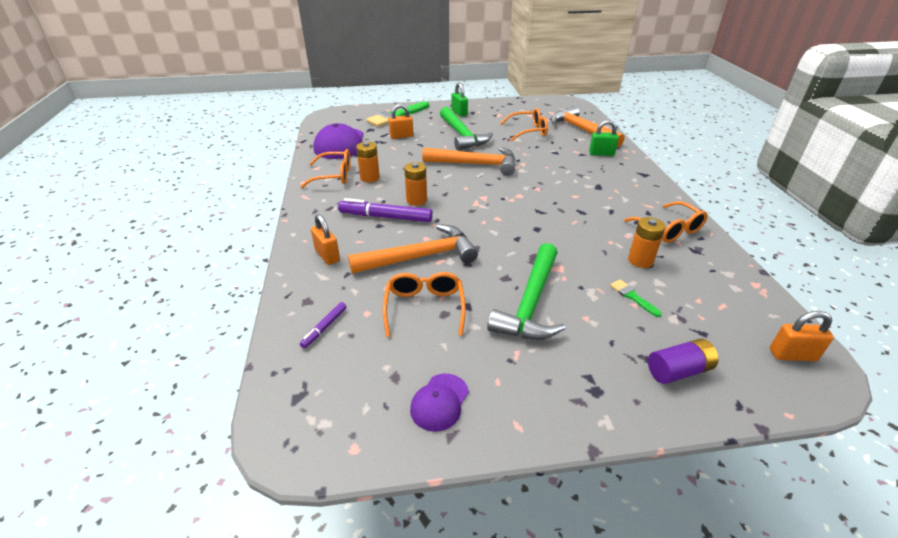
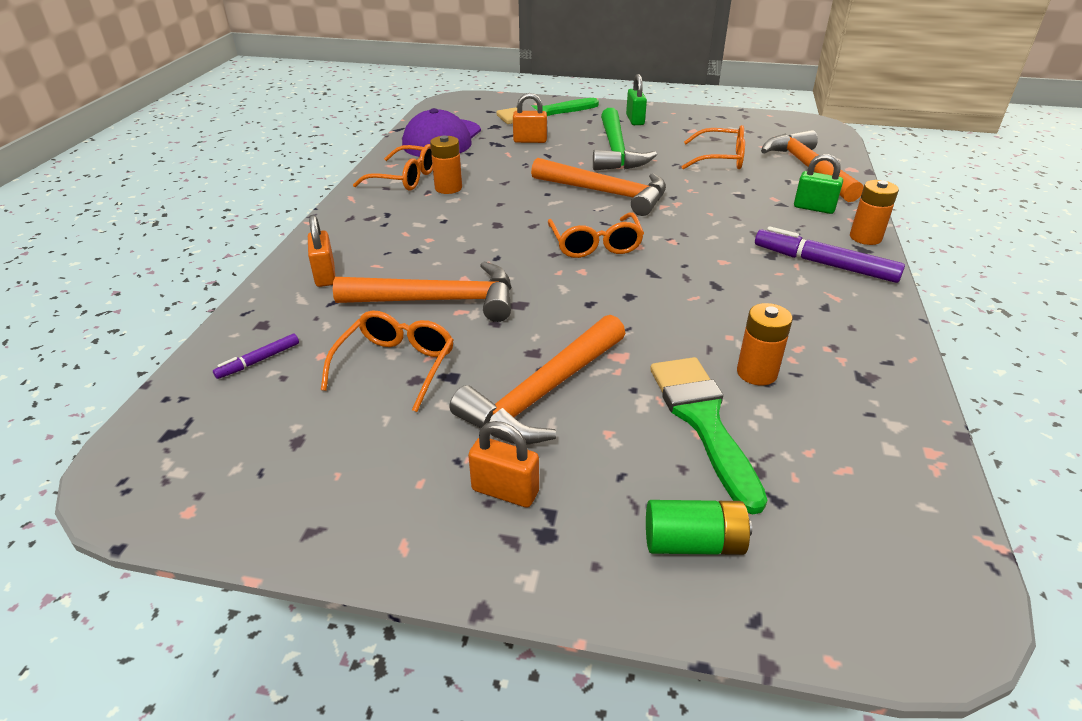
camera: 20 degrees right, 0 degrees up
(385, 217) = (431, 241): purple marker -> purple marker (824, 264)
(416, 200) = (488, 227): orange battery -> orange battery (865, 237)
(439, 402) = (327, 487): purple cap -> none
(531, 303) = (543, 394): green hammer -> orange hammer
(632, 297) = (703, 421): green brush -> green brush, size x2.25
(668, 229) = (841, 338): orange glasses -> orange glasses (595, 245)
(678, 371) = (693, 543): purple battery -> green battery
(792, 355) = (911, 574): orange padlock -> orange padlock (505, 491)

